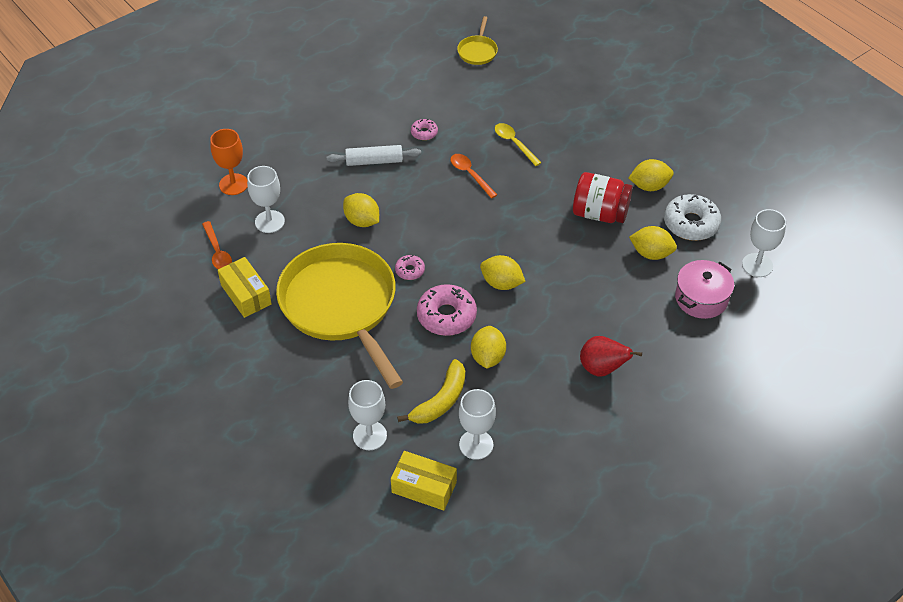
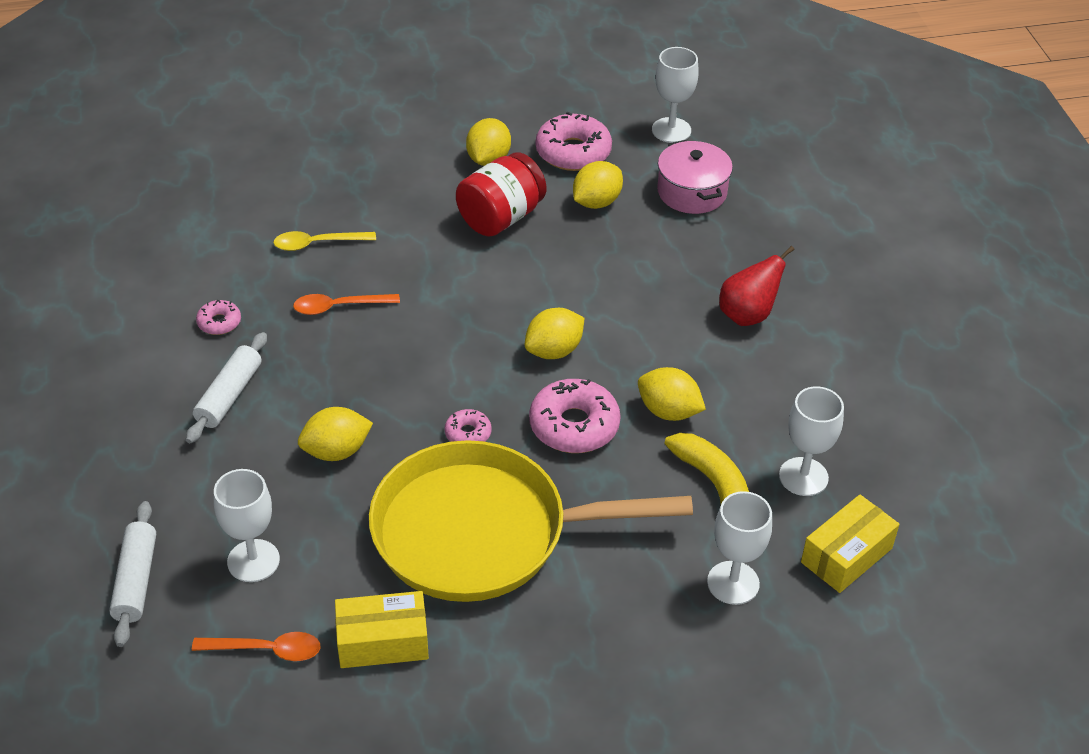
camera: 65 degrees left, 5 degrees down
(233, 184) = (135, 580): orange goblet -> white rolling pin
(477, 51) = (110, 210): yellow pan -> none
(691, 223) = (573, 152): white donut -> pink donut

